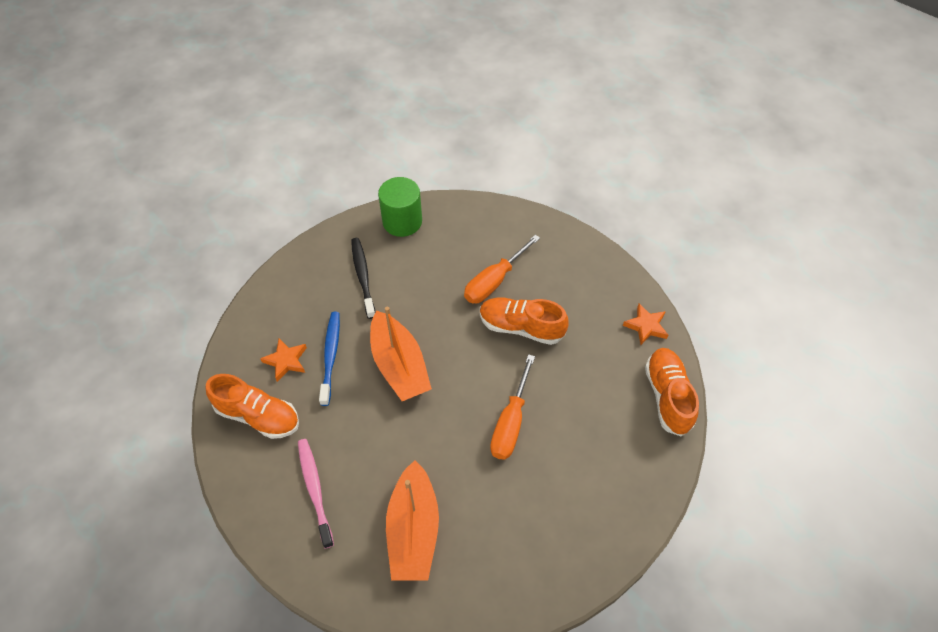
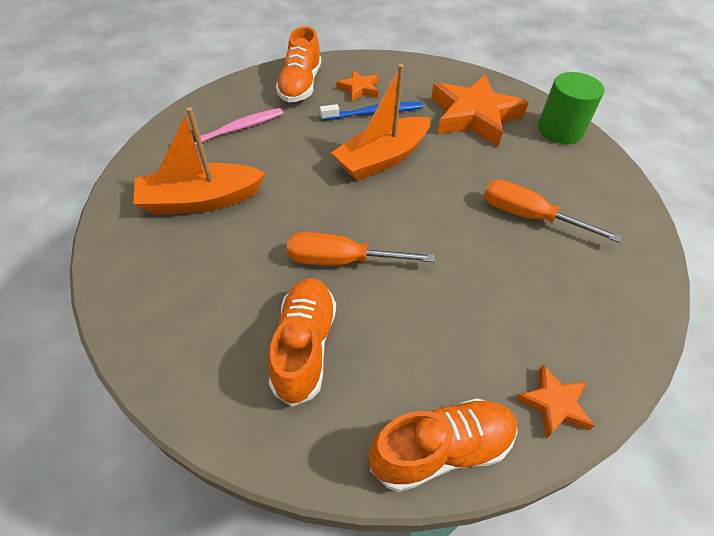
camera: 75 degrees right, 5 degrees down
(363, 276) = (474, 116): black toothbrush -> orange star
(521, 327) = (477, 251): orange shoe -> orange shoe (304, 346)

